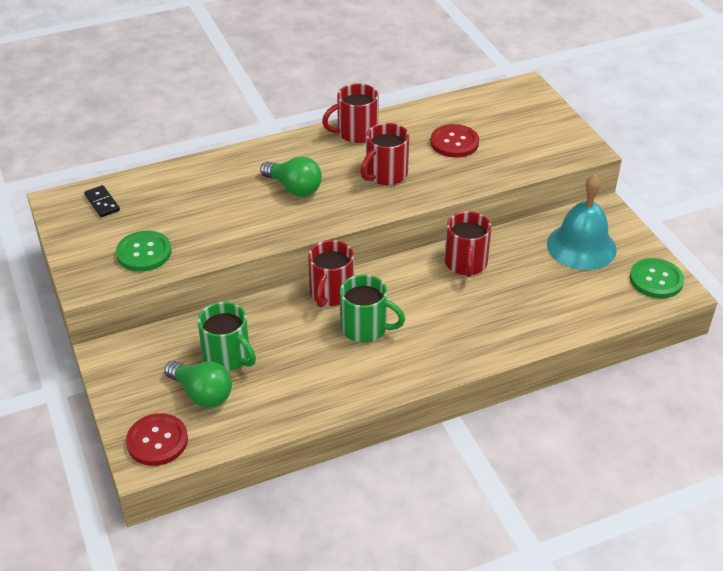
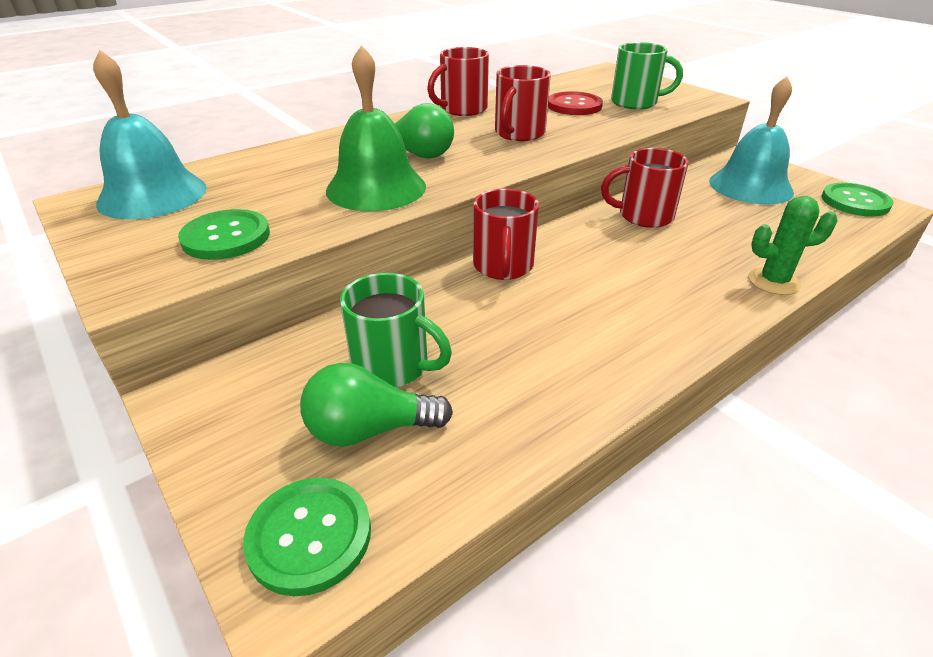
camera: 15 degrees left, 5 degrees down
(102, 203) = (152, 195): black domino -> turquoise bell
(157, 441) = (309, 536): red button -> green button
(202, 393) = (369, 429): green light bulb -> green light bulb turned 150 degrees clockwise
(251, 221) = (376, 188): none -> green bell
(365, 328) = (572, 296): green mug -> green mug (635, 103)
(466, 264) = (643, 216): red mug -> red mug turned 105 degrees clockwise
(516, 343) = (773, 281): none -> green cactus

